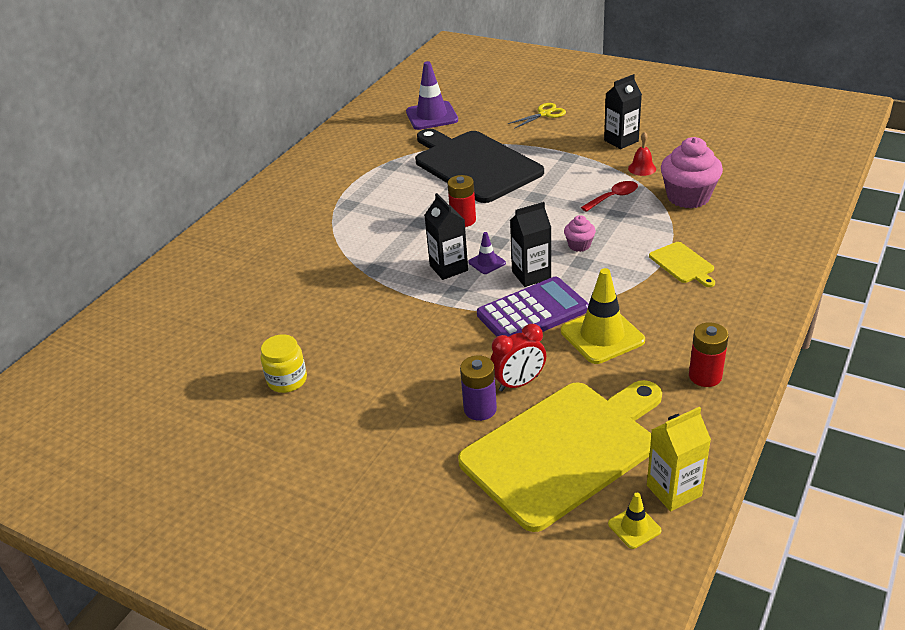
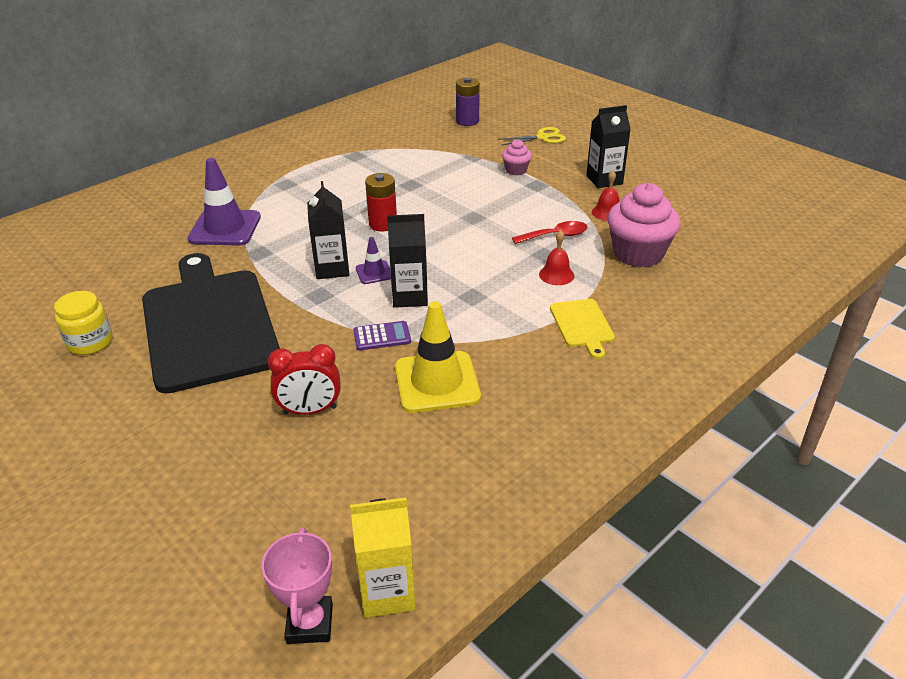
camera: 15 degrees right, 0 degrees up
(432, 116) = (429, 118): purple traffic cone -> purple traffic cone (225, 228)
(474, 165) = (435, 172): black cutting board -> black cutting board (209, 324)
(480, 409) = (249, 427): purple battery -> purple battery (467, 121)
(532, 312) = (382, 336): purple calculator -> purple calculator, size x0.47
(564, 449) = (302, 501): yellow cutting board -> none
(579, 245) = (483, 277): pink cupcake -> pink cupcake (516, 170)
(634, 527) = (310, 623): yellow traffic cone -> pink trophy
(636, 229) = (556, 275): none -> red bell
(705, 376) = (520, 461): red battery -> none

